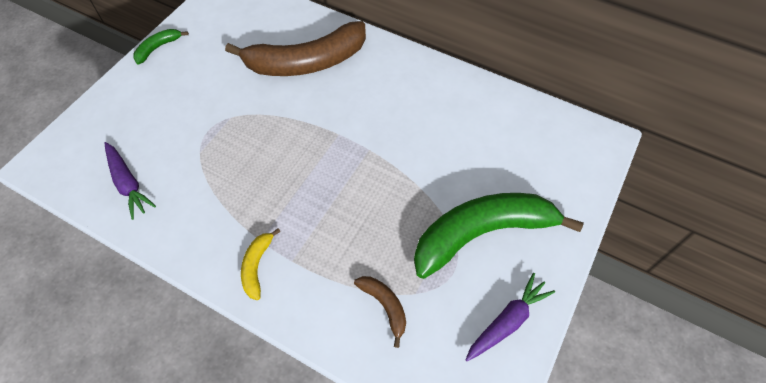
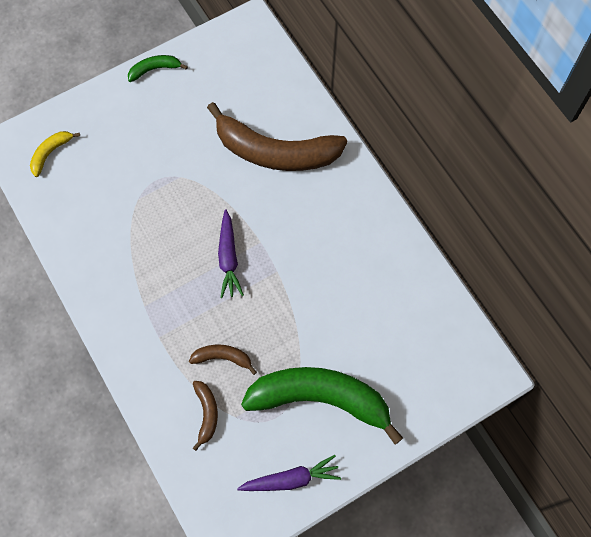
camera: 30 degrees right, 10 degrees up
(128, 183) = (70, 199): purple carrot -> purple carrot (228, 258)
(257, 266) = (130, 327): yellow banana -> yellow banana (50, 153)
(367, 246) = (223, 358): none -> brown banana

